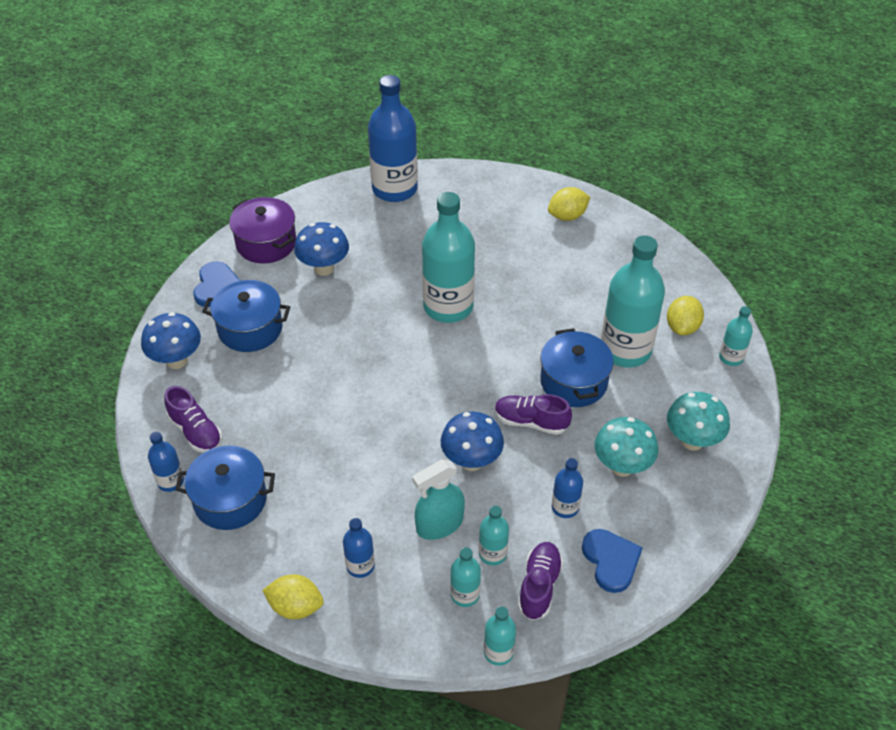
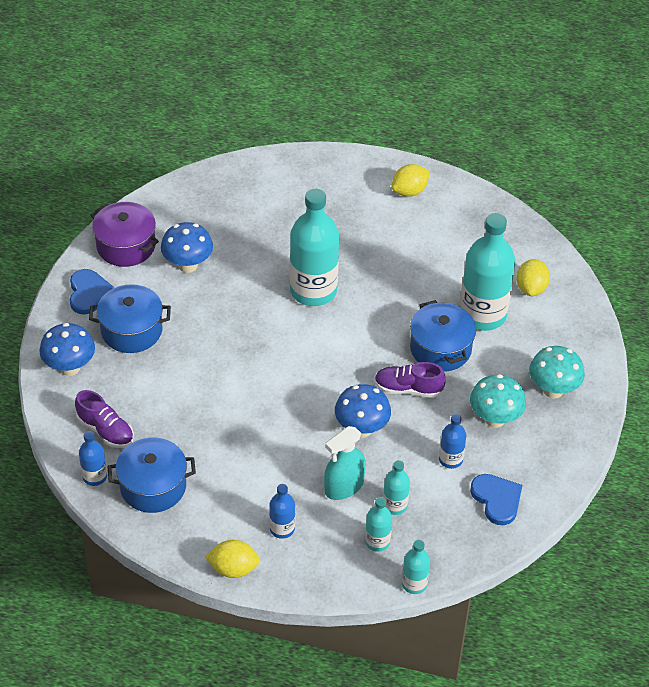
camera: 10 degrees left, 0 degrees up
(394, 189) = (238, 179): blue bottle -> none
(539, 586) = (439, 527): purple shoe -> none
(731, 357) = (578, 312): turquoise bottle -> none

